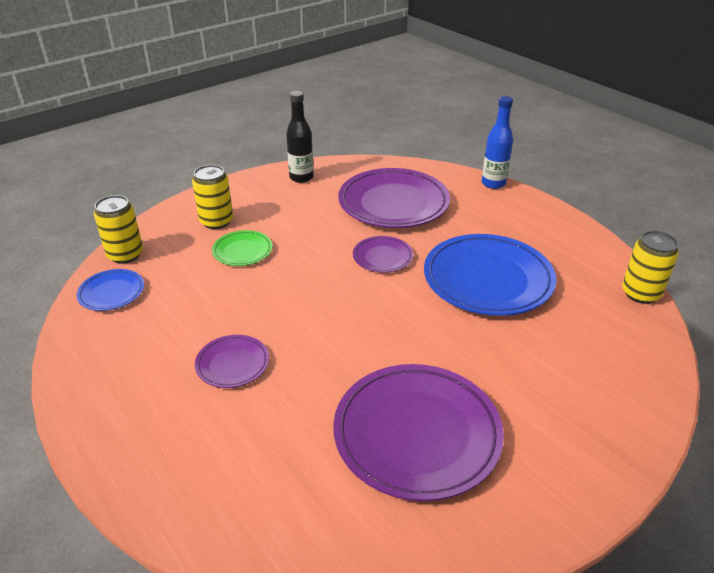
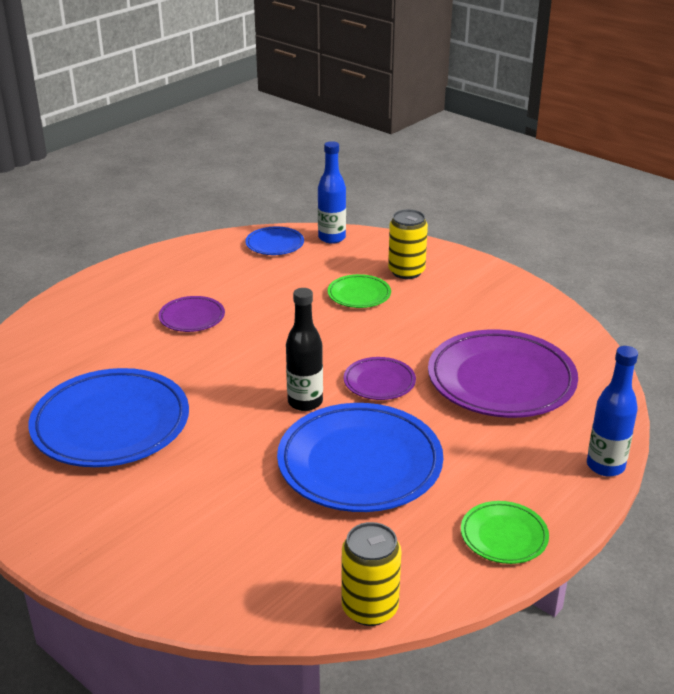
camera: 80 degrees right, 5 degrees down
(125, 255) = (332, 238): yellow can -> blue bottle
(301, 178) = (526, 308): black bottle -> black bottle (305, 402)
(417, 434) = (111, 424): purple plate -> blue plate
(563, 230) = (504, 536): none -> green plate

